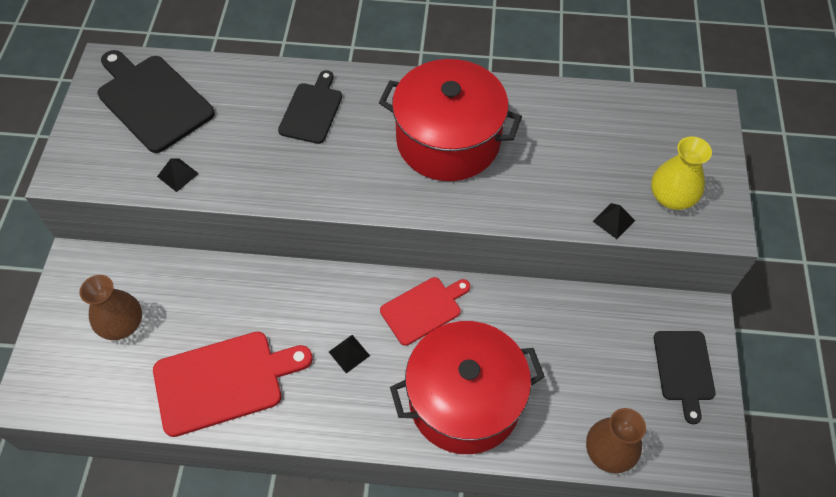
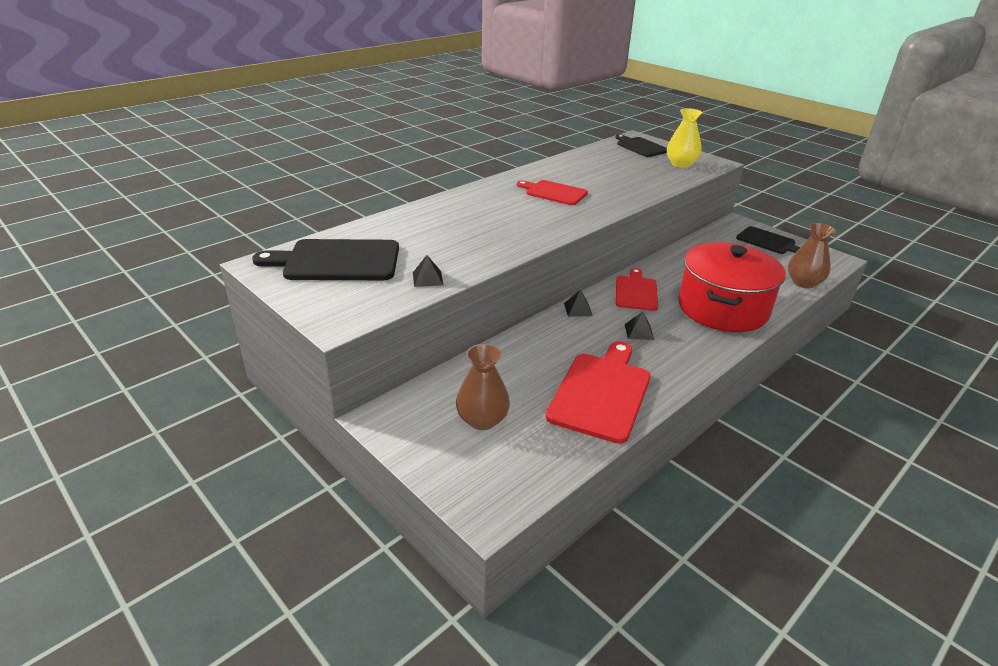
camera: 50 degrees left, 25 degrees down
(312, 110) = (457, 216): black cutting board -> black cutting board (640, 147)
(448, 140) = (554, 192): red pot -> red cutting board
(613, 220) = (678, 180): black pyramid -> black pyramid (578, 309)

